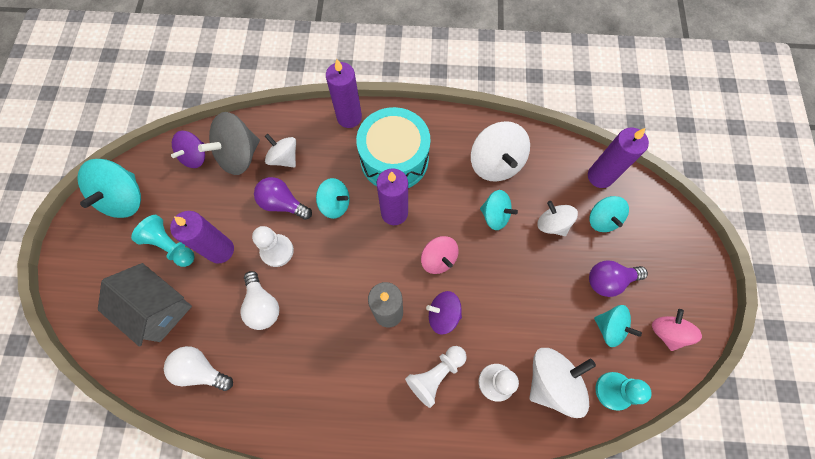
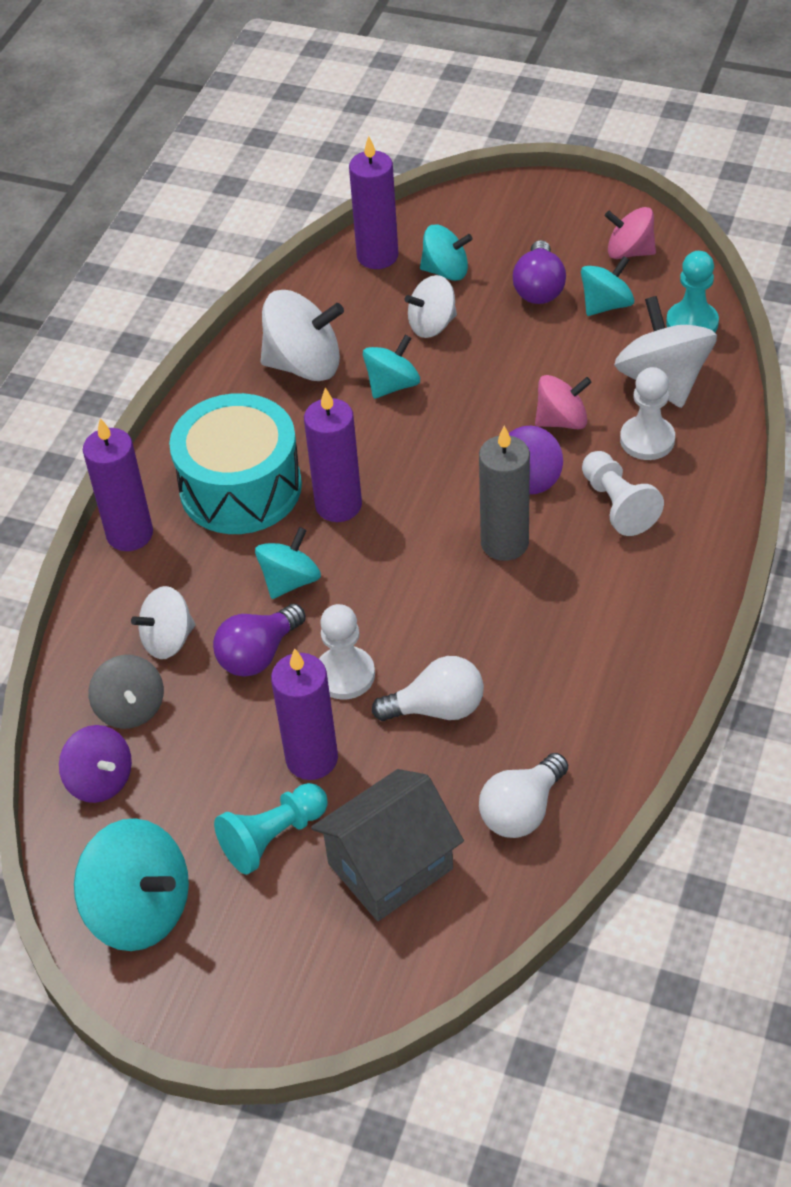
camera: 70 degrees left, 20 degrees down
(239, 155) = (131, 708): grey spinning top -> grey spinning top, size x0.63
(438, 259) = (439, 466): pink spinning top -> pink spinning top (562, 420)

